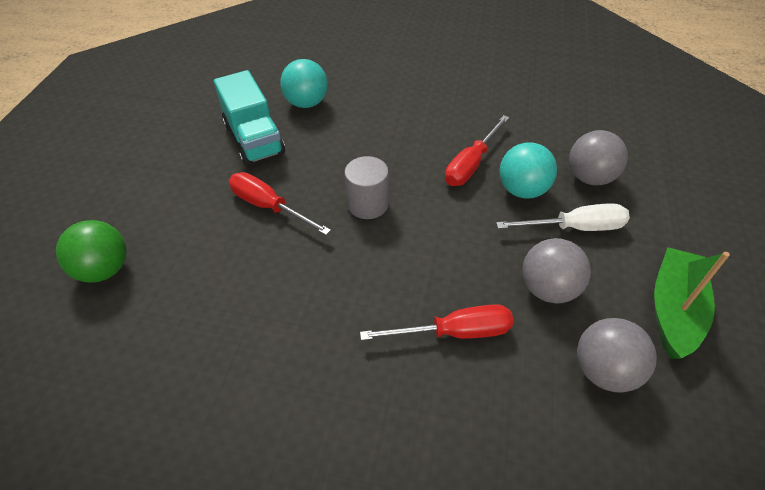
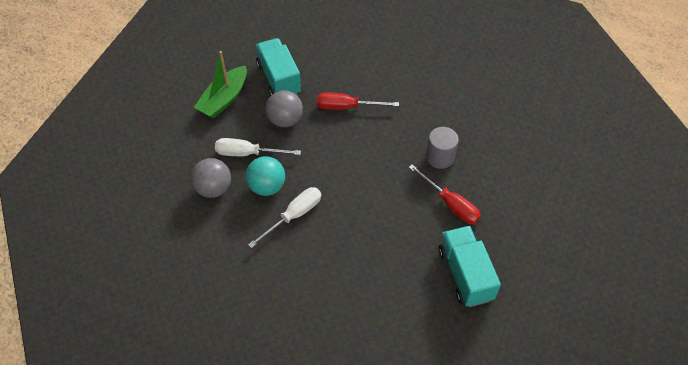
camera: 170 degrees left, 5 degrees up
(105, 269) = (554, 175): green ball -> none
(307, 103) = (417, 313): turquoise ball -> none
(368, 204) = (379, 194): grey cylinder -> grey cylinder (440, 157)
(471, 164) = (294, 216): red screwdriver -> white screwdriver
(604, 371) = (279, 79): grey ball -> turquoise truck

